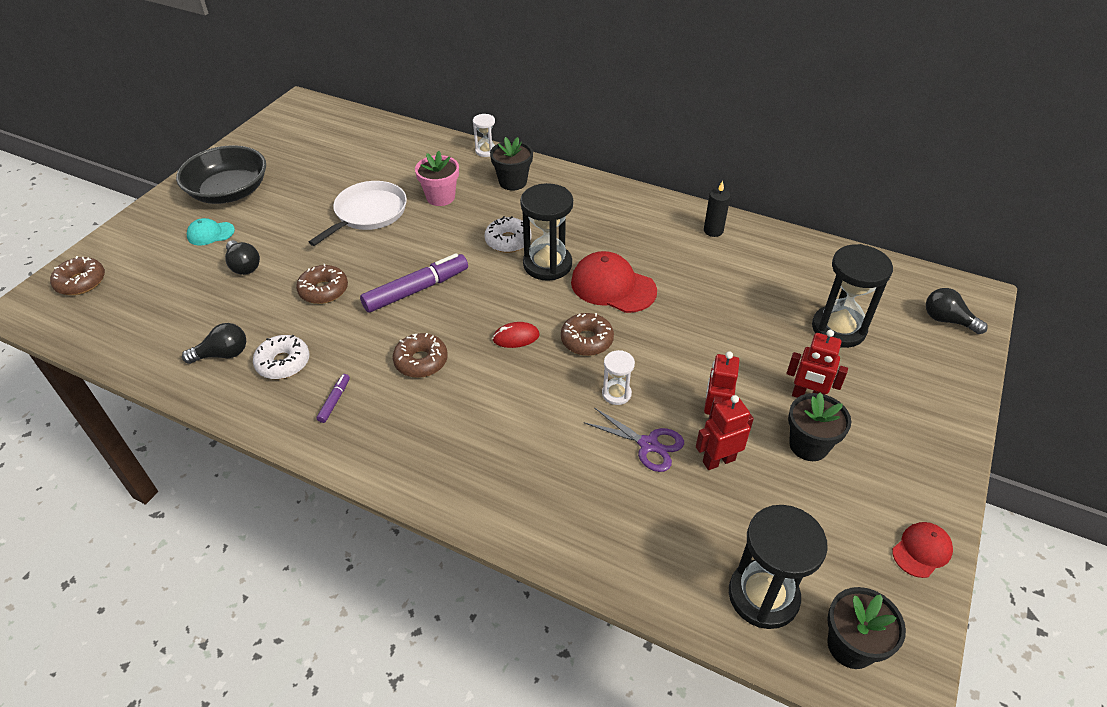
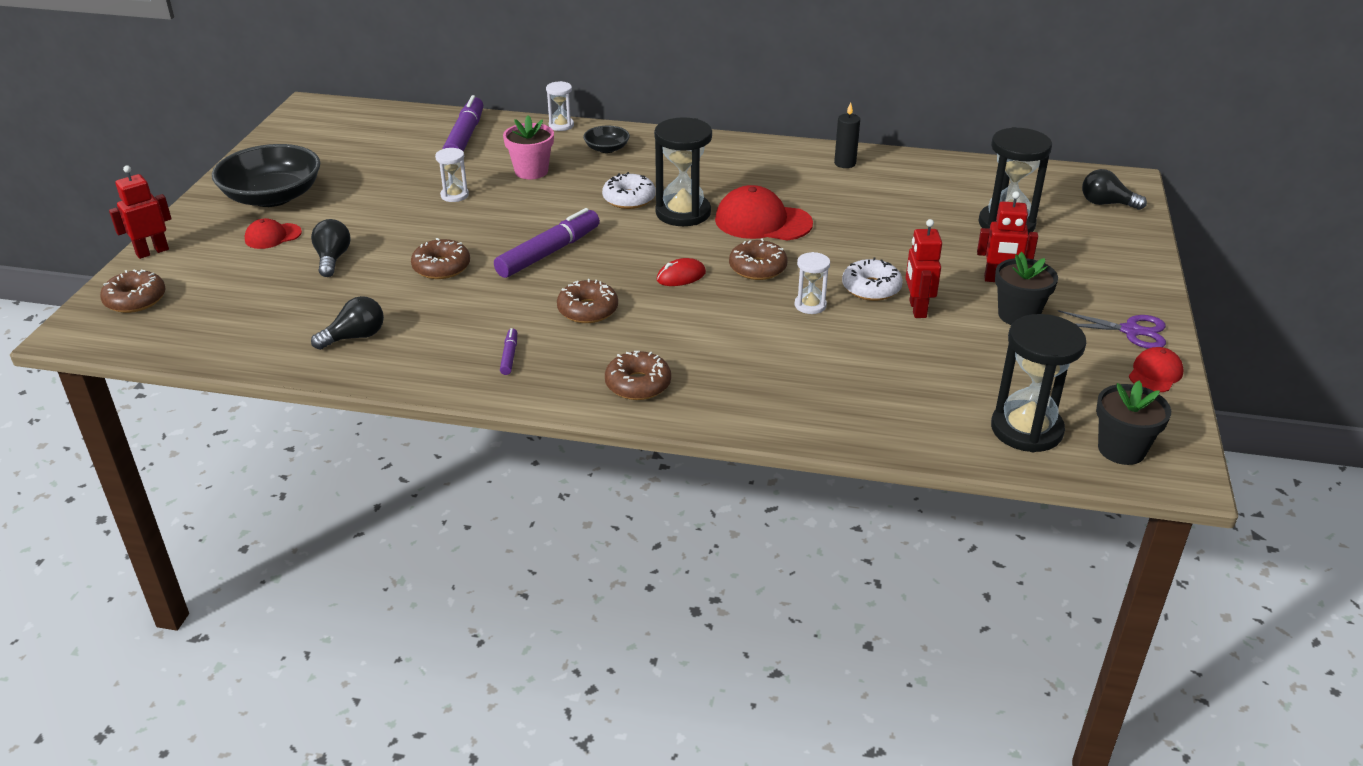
camera: 15 degrees left, 10 degrees down
(210, 233) = (272, 236): turquoise cap -> red cap
(244, 266) = (332, 259): black light bulb -> black light bulb turned 135 degrees counterclockwise
(283, 363) = (431, 334): white donut -> white donut (871, 288)
(368, 213) = (454, 195): white pan -> white hourglass
(404, 152) = (465, 137): none -> purple marker
(427, 457) = (638, 384): none -> brown donut
(513, 182) = (607, 149): black flower pot -> black bowl
(648, 444) = (862, 339): purple scissors -> purple scissors (1131, 331)
(718, 460) = (937, 340): red robot -> red robot (152, 252)

